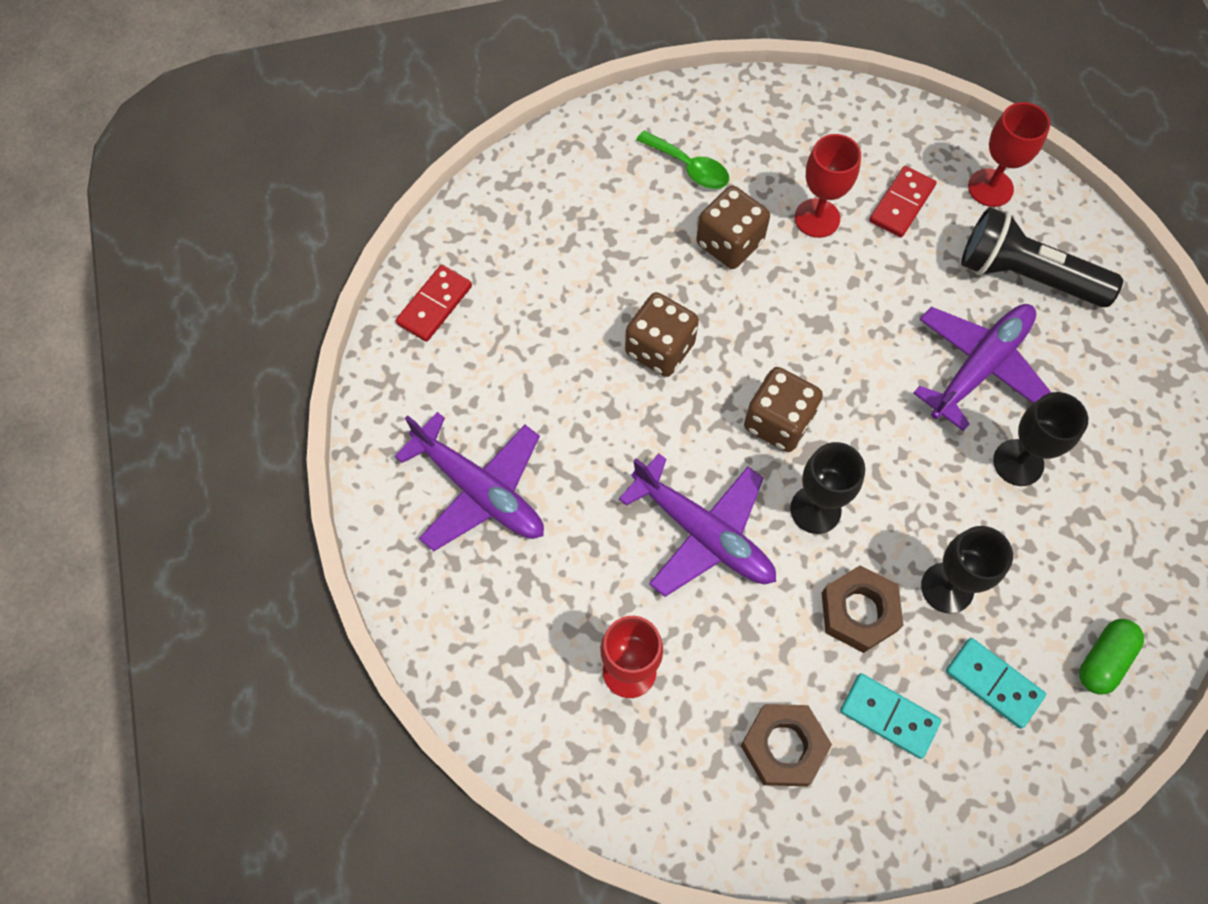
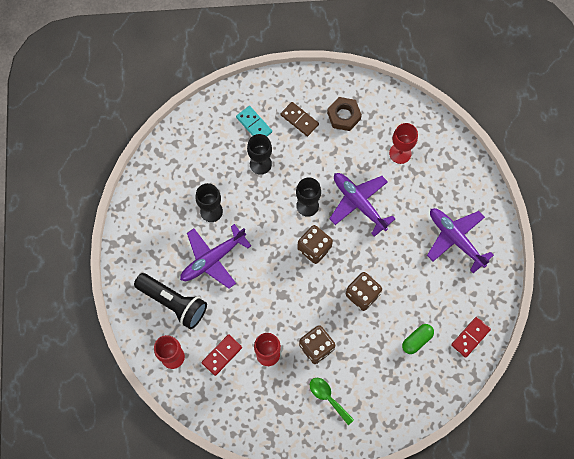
camera: 170 degrees left, 5 degrees up
(859, 612) = (300, 160): brown nut -> none
(888, 716) = (299, 120): turquoise domino -> brown domino
(1103, 660) = (206, 126): green capsule -> green capsule (417, 340)

